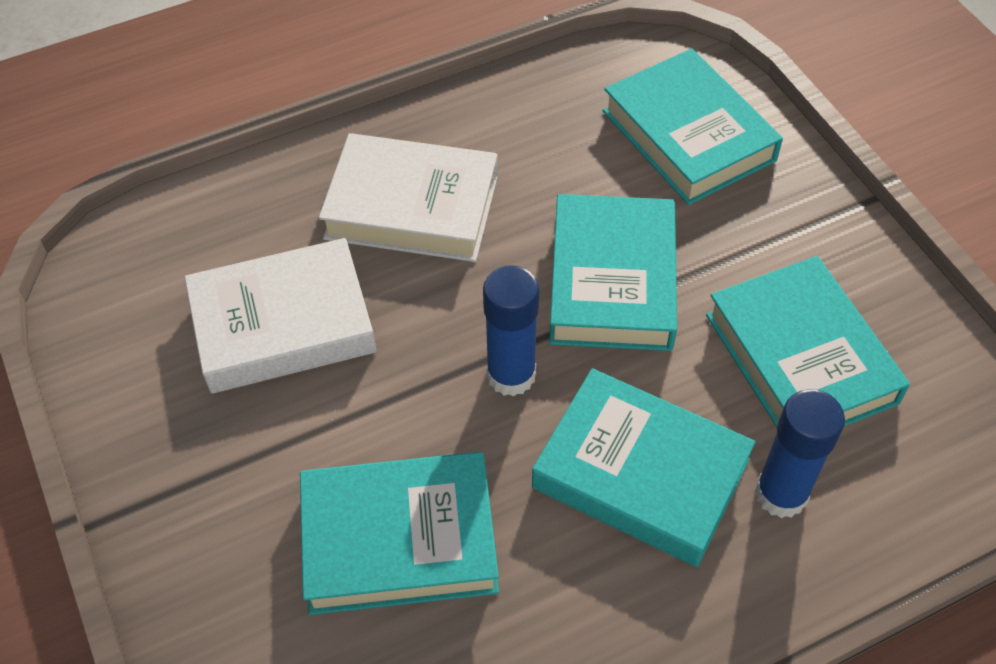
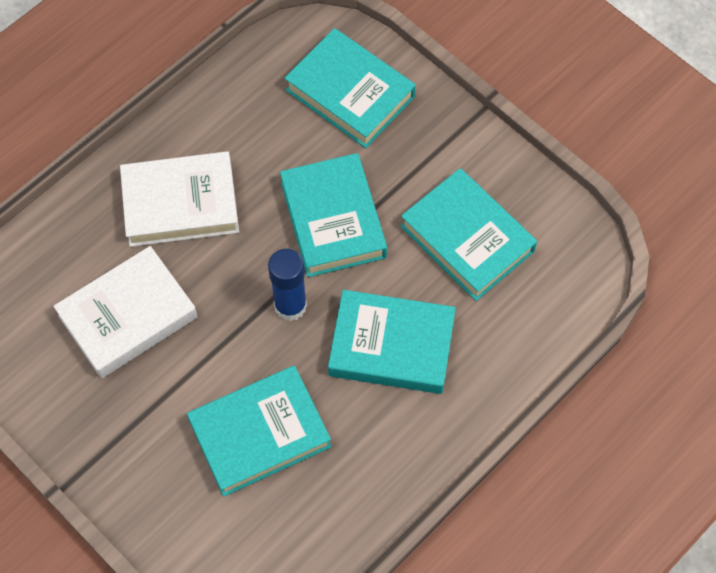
camera: 20 degrees left, 10 degrees up
(781, 494) = (478, 332): blue glue stick -> none

